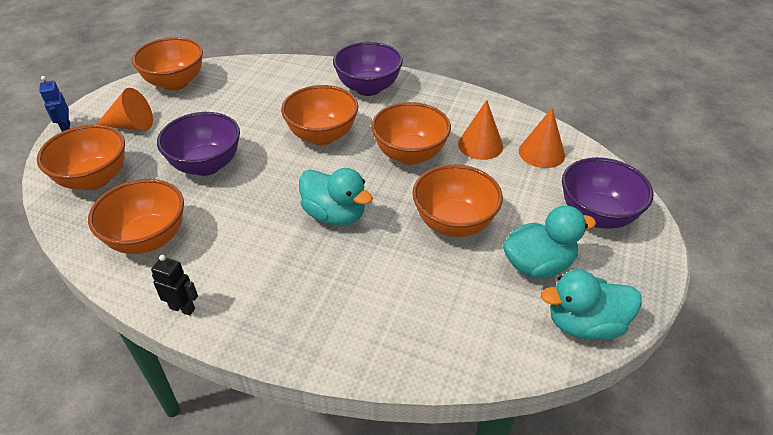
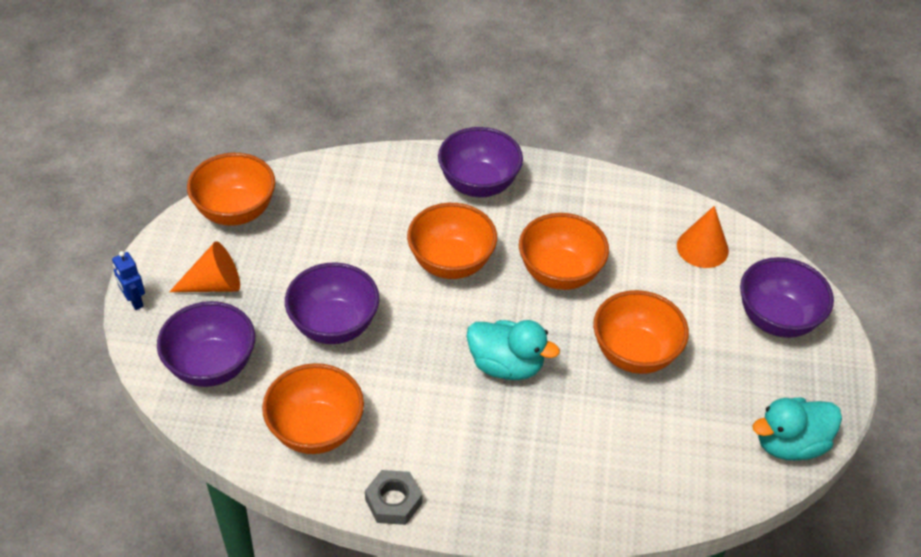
camera: 15 degrees left, 5 degrees up
(94, 179) = (212, 366): orange bowl -> purple bowl
(182, 308) = (393, 501): black robot -> grey nut
(480, 145) = (633, 248): orange cone -> none
(538, 265) = (732, 388): turquoise duck -> none

